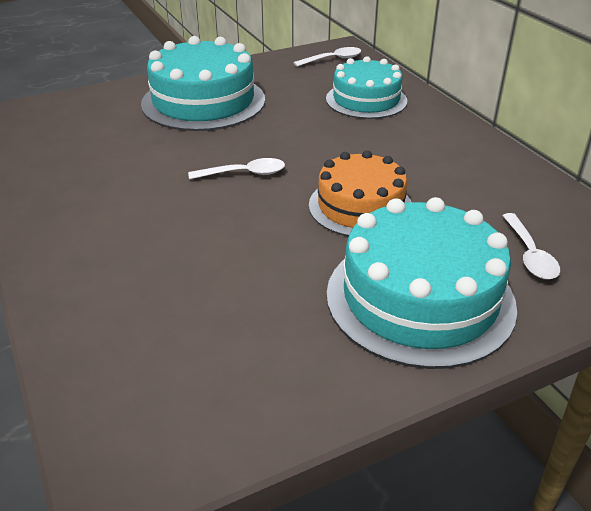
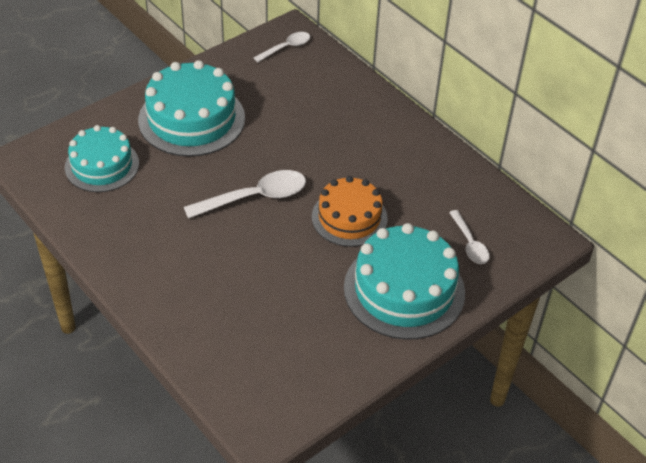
camera: 15 degrees left, 10 degrees up
(244, 173) = (254, 197): white spoon -> white spoon, size x1.68
(366, 100) = (328, 99): turquoise cake -> turquoise cake (102, 165)

